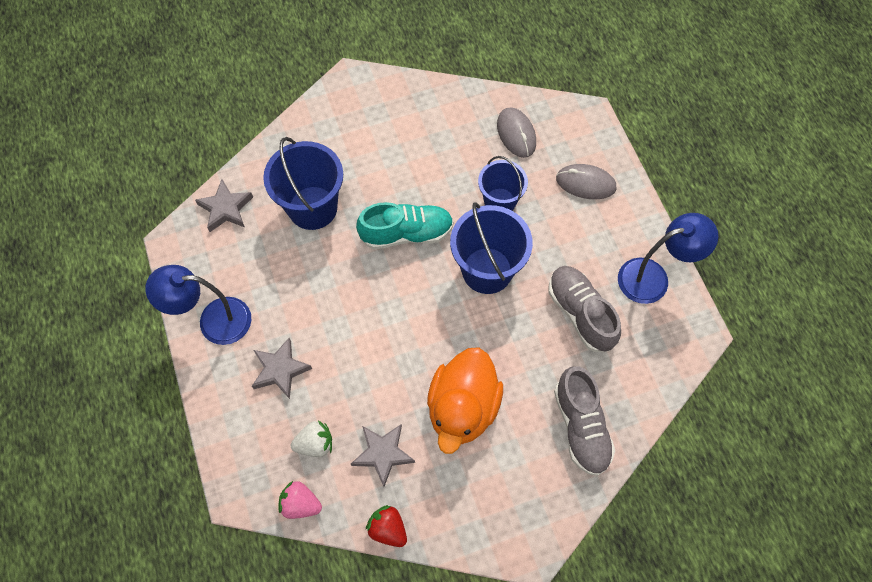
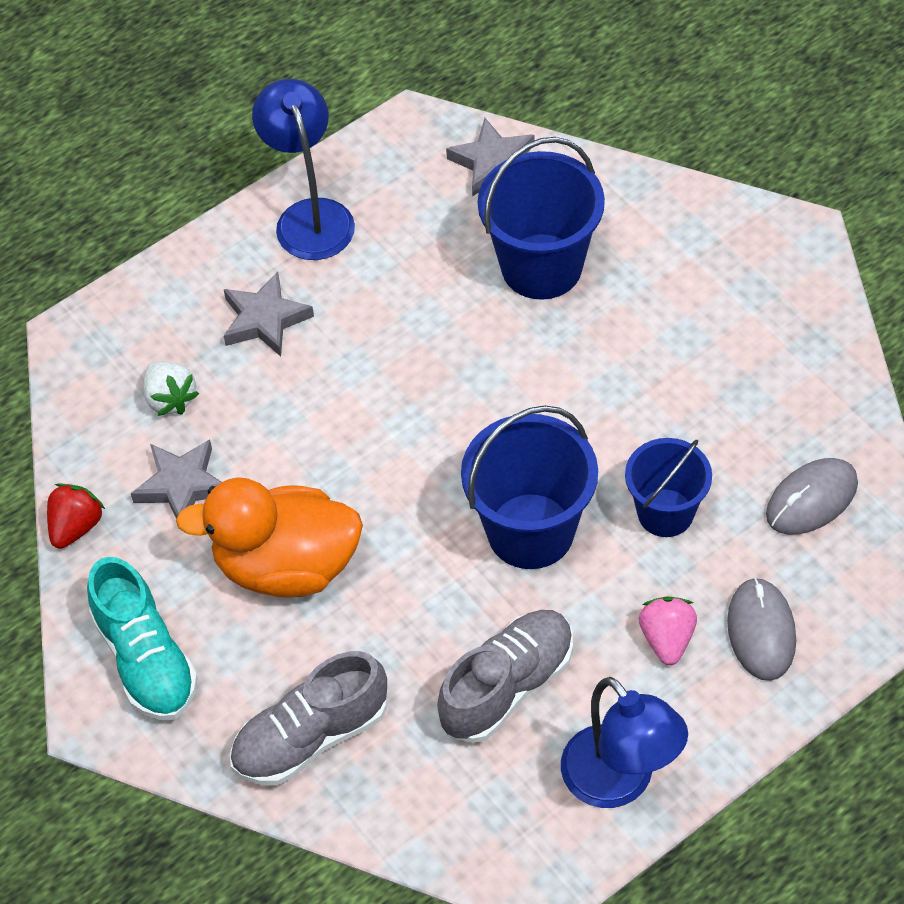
camera: 75 degrees right, 10 degrees down
(300, 503) = (80, 411): pink strawberry -> pink strawberry (667, 639)
(406, 233) = (550, 402): turquoise shoe -> turquoise shoe (146, 659)

